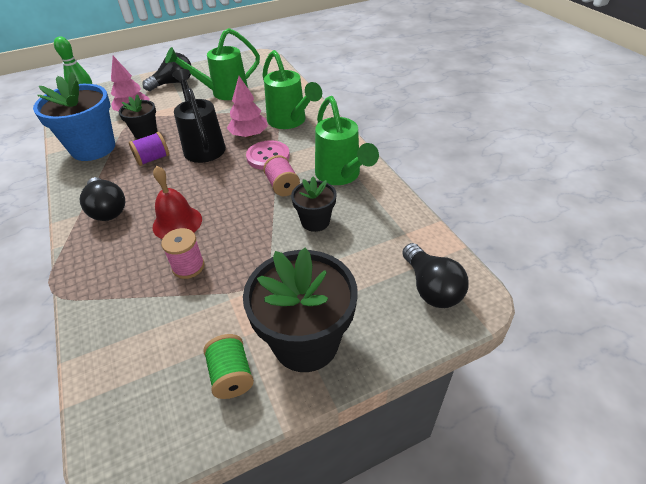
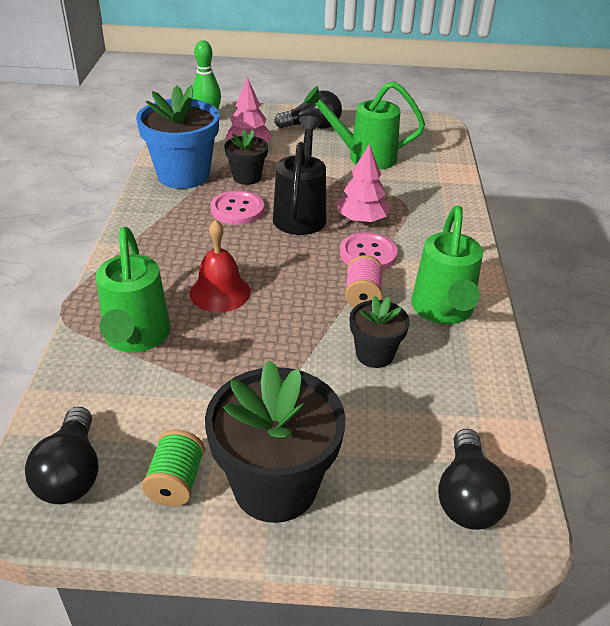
camera: 25 degrees right, 5 degrees down
(107, 209) = (159, 249): black light bulb -> black light bulb (71, 473)
(153, 159) = (237, 209): purple spool -> pink button
(188, 266) = (202, 345): pink spool -> none
(290, 122) = (422, 220): green watering can -> green watering can (136, 339)

